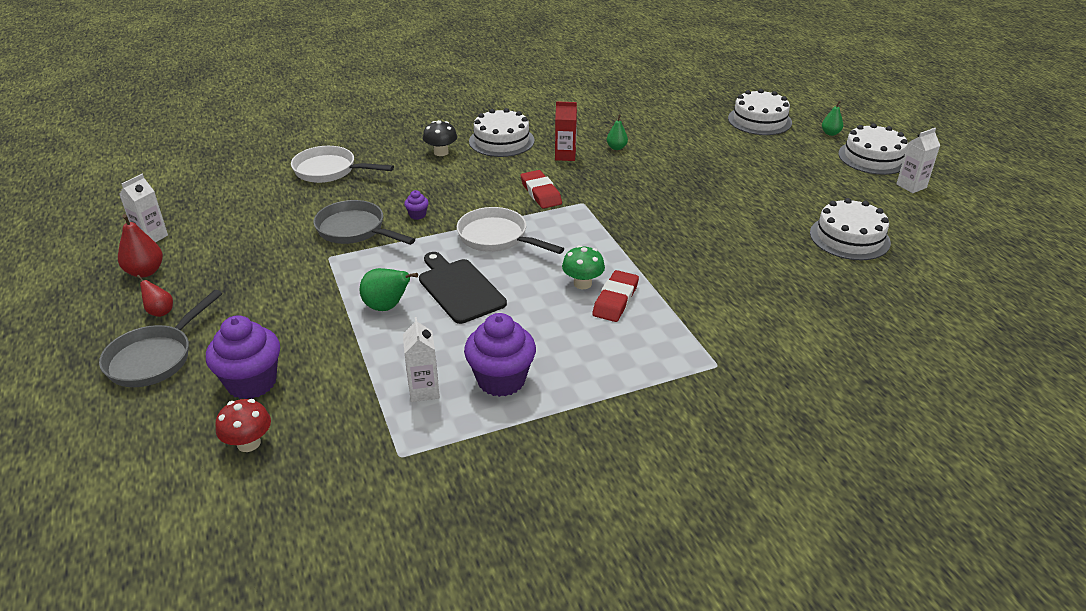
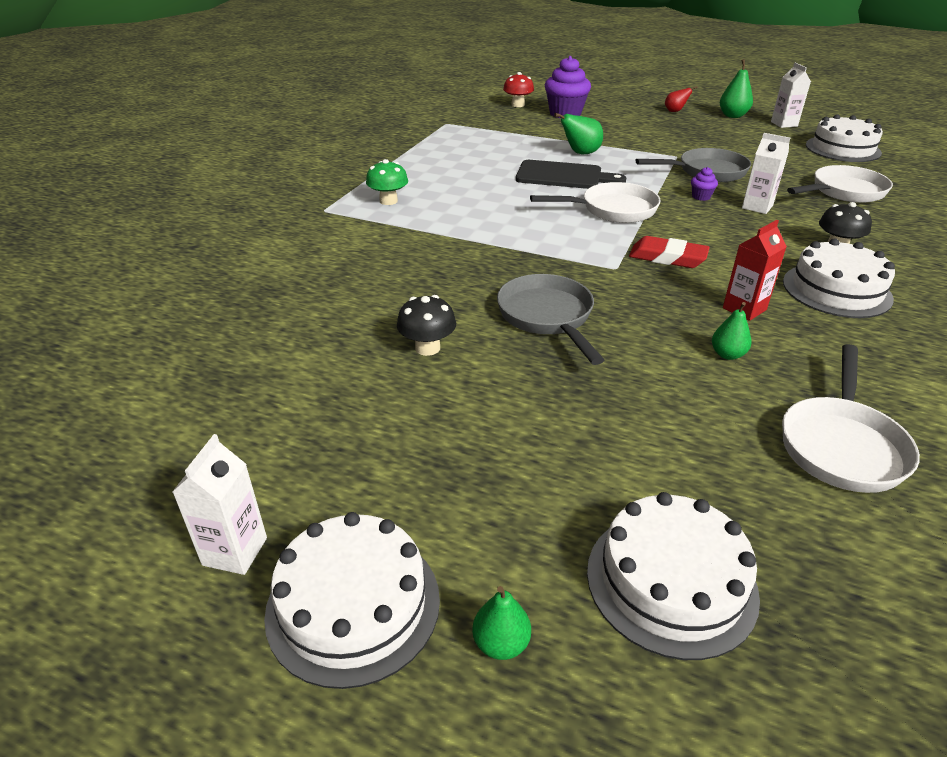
camera: 135 degrees right, 0 degrees up
(145, 272) = (732, 116): red pear -> green pear
(155, 358) = (626, 103): grey pan -> grey pan (547, 317)
(424, 390) = (481, 139): white carton -> white carton (757, 207)
(501, 380) = (450, 156): purple cupcake -> none
(582, 283) = (491, 212): green mushroom -> green mushroom (388, 201)
(615, 300) = (450, 213): red eraser -> none
(638, 113) = (841, 445): none -> white pan
(757, 215) = (427, 348): none -> black mushroom
(849, 237) = (287, 375): white cake -> white cake (842, 149)

